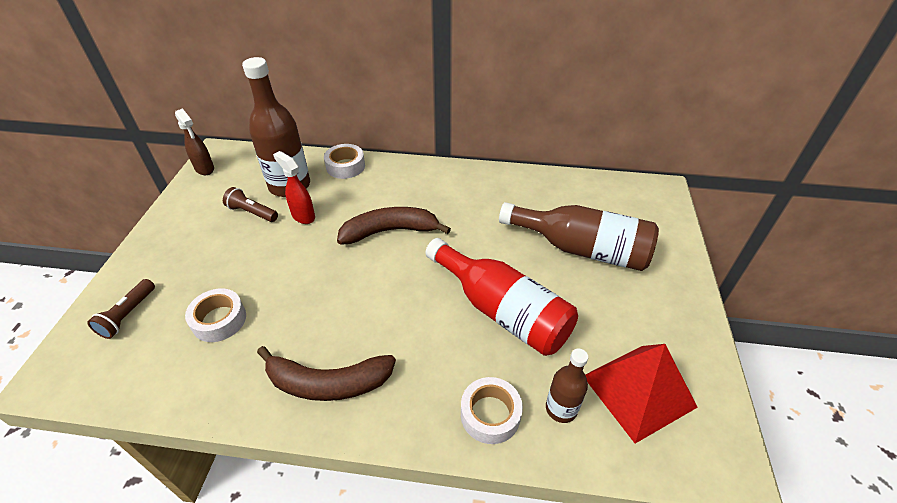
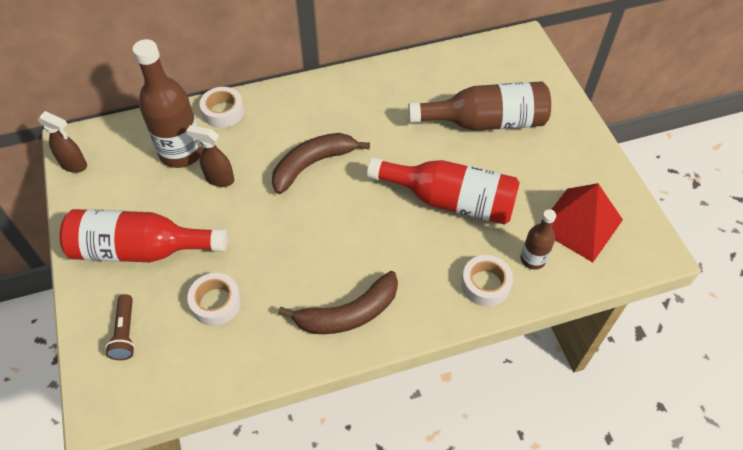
camera: 25 degrees left, 10 degrees up
(197, 250) = (140, 249): none -> red bottle
(252, 212) = (165, 193): brown flashlight -> none
(303, 216) = (219, 179): red spray bottle -> brown spray bottle

